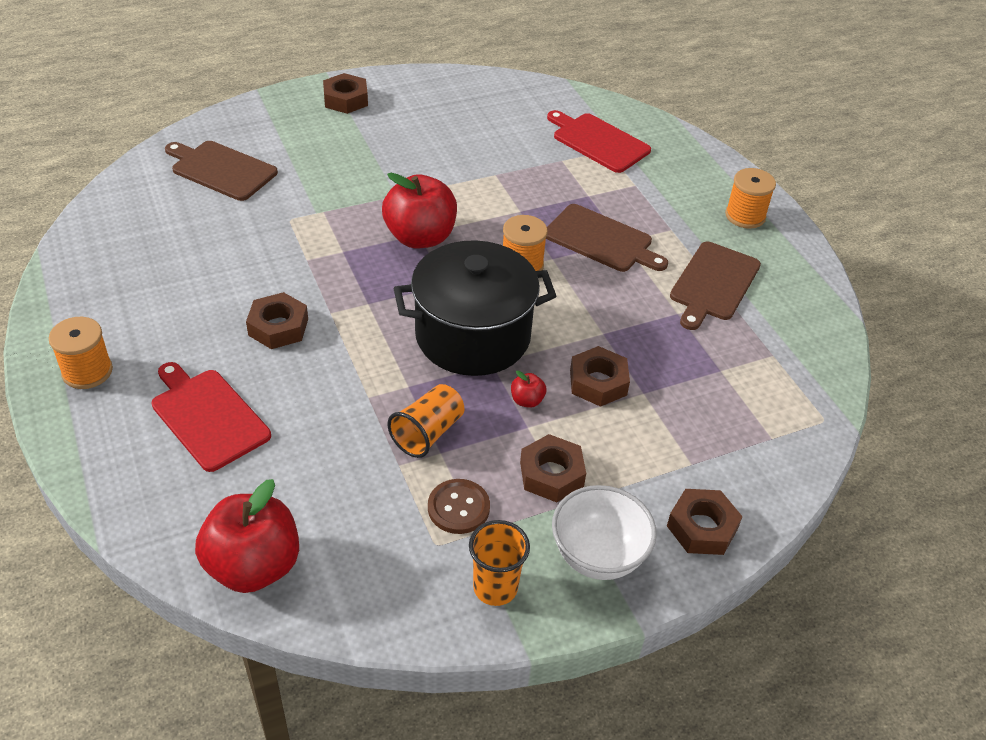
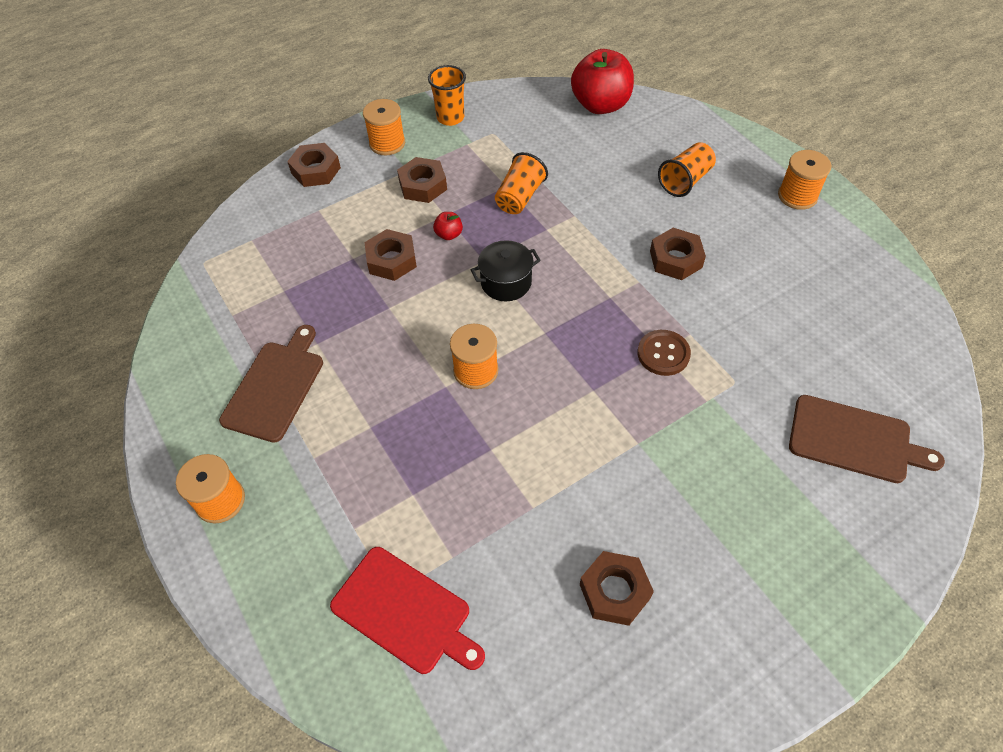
camera: 175 degrees right, 10 degrees up
(207, 416) = (685, 181): red cutting board -> orange cup
(345, 99) = (786, 625): brown nut -> brown nut (615, 591)
(420, 237) = (590, 386): red apple -> none
(458, 508) = (484, 155): brown button -> brown button (663, 354)
(472, 336) = (506, 282): black pot -> black pot, size x0.49
(598, 556) = (387, 143): white bowl -> orange spool
(602, 240) = (394, 423): brown cutting board -> none

